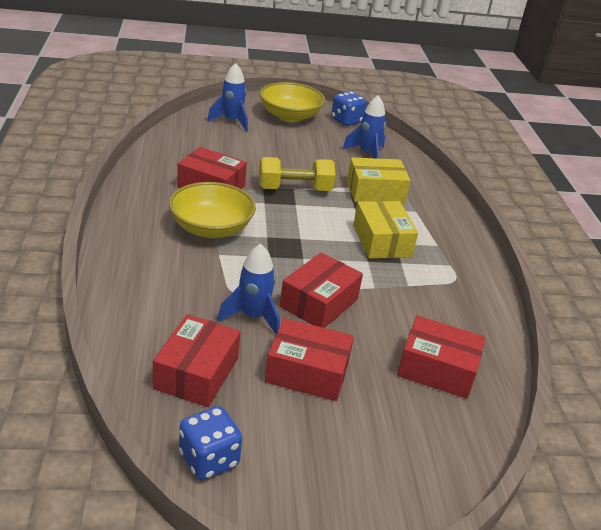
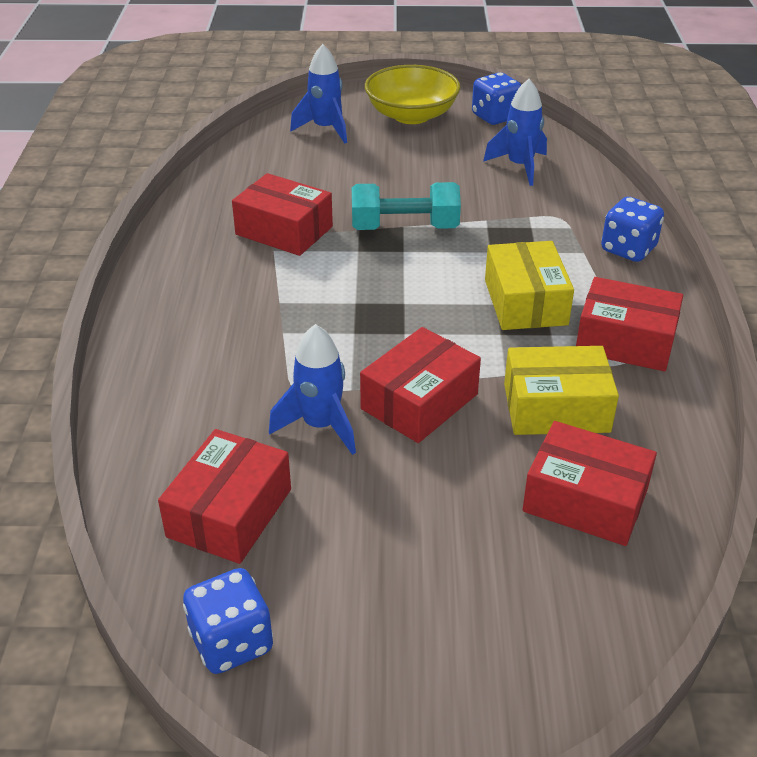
camera: 10 degrees right, 5 degrees up
(211, 228) = (276, 294): yellow bowl -> none
(294, 189) = (404, 227): yellow dumbbell -> turquoise dumbbell
(307, 372) = (389, 508): red box -> red box (625, 341)
(375, 191) = (525, 225): yellow box -> yellow box (556, 408)
(444, 210) = (628, 249): none -> blue dice

